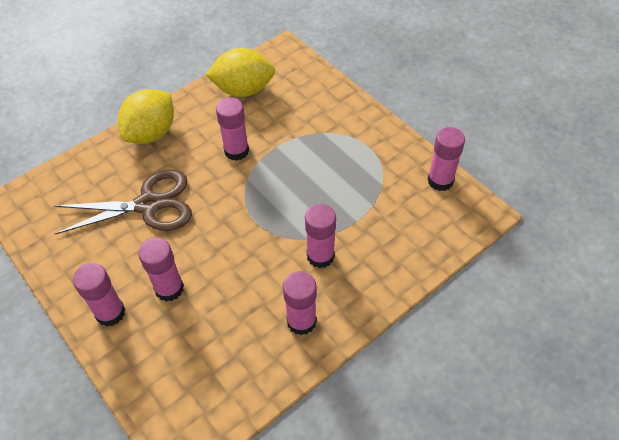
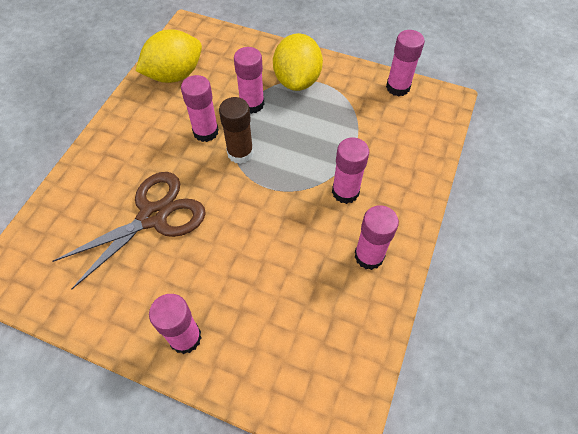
camera: 30 degrees left, 5 degrees up
(151, 133) = (110, 148): yellow lemon -> yellow lemon (297, 80)
(169, 288) = (228, 285): pink glue stick -> pink glue stick (252, 104)
(253, 181) = (240, 153): none -> brown glue stick

